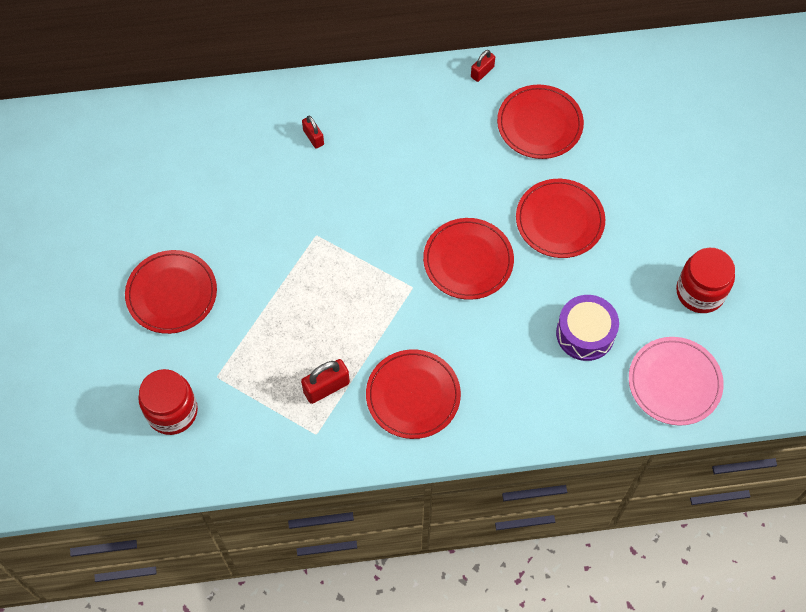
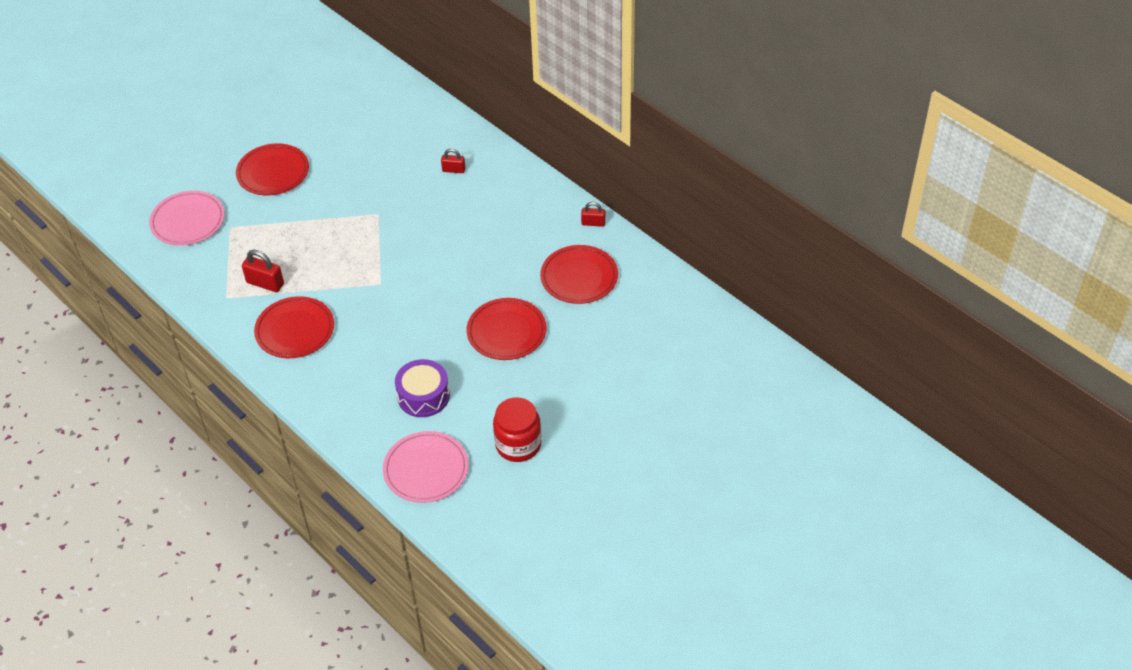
camera: 55 degrees right, 15 degrees down
(172, 411) = (188, 221): red jar -> pink plate
(313, 137) = (453, 170): red padlock -> red padlock turned 75 degrees clockwise
(468, 260) = (427, 300): red plate -> none

